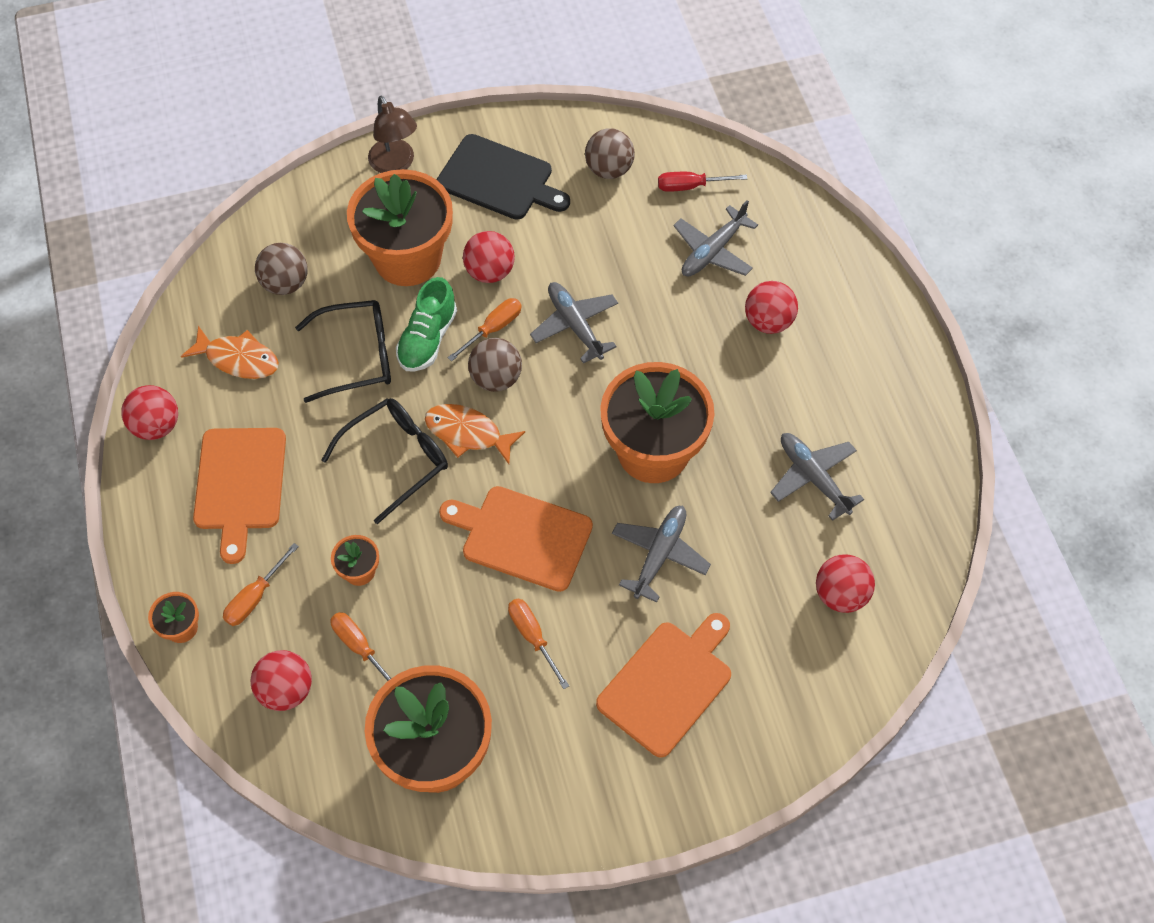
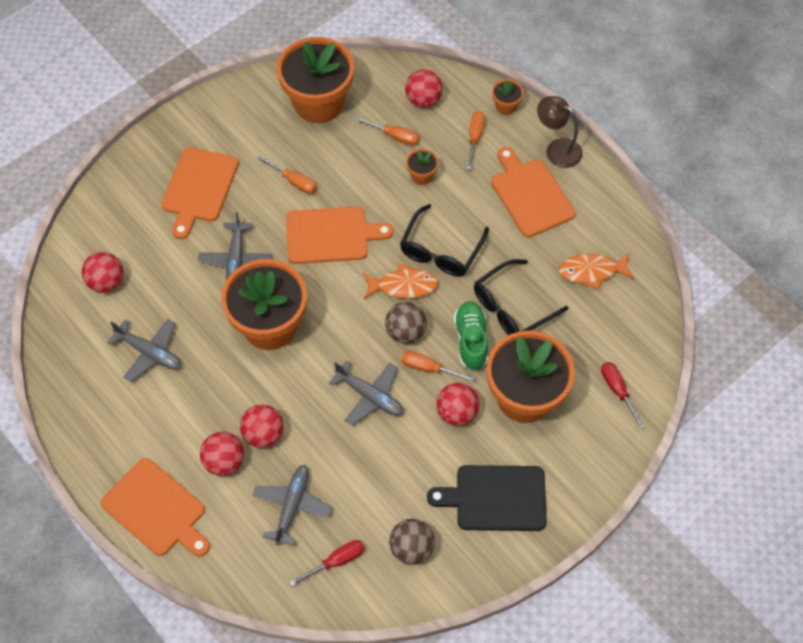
camera: 155 degrees right, 0 degrees up
(156, 425) = (610, 208): red ball -> red ball (263, 434)
(285, 283) = (599, 339): brown ball -> none
(306, 226) = (617, 390): none -> red screwdriver
(395, 164) = (586, 475): brown lamp -> brown lamp (557, 149)
(493, 328) = (428, 368): orange screwdriver -> orange screwdriver turned 90 degrees clockwise
(860, 302) = (157, 510): none -> orange cutting board

